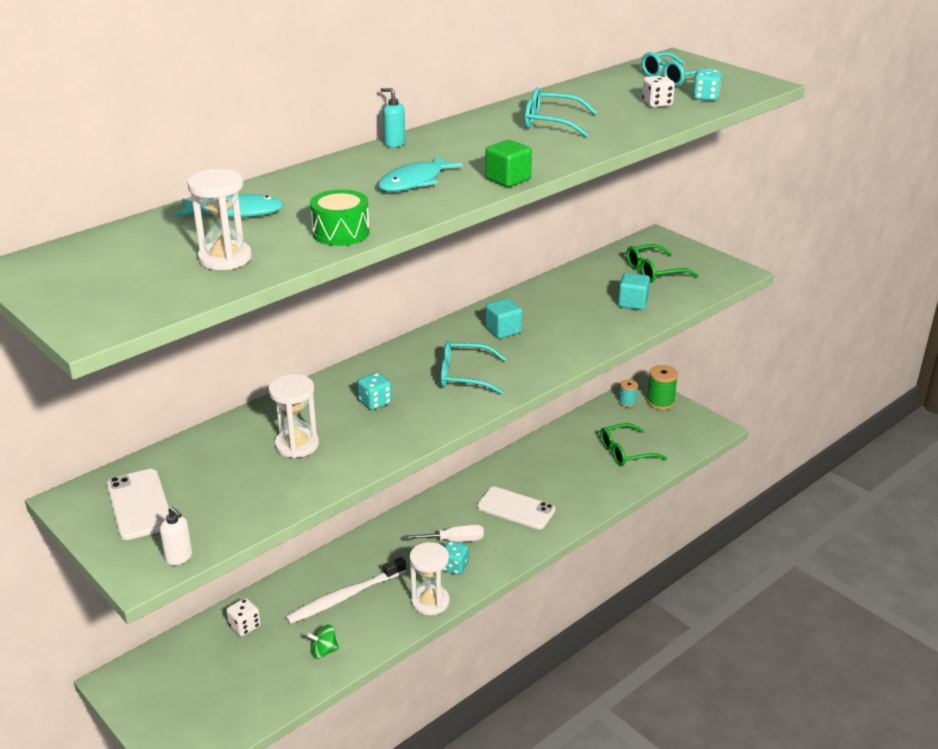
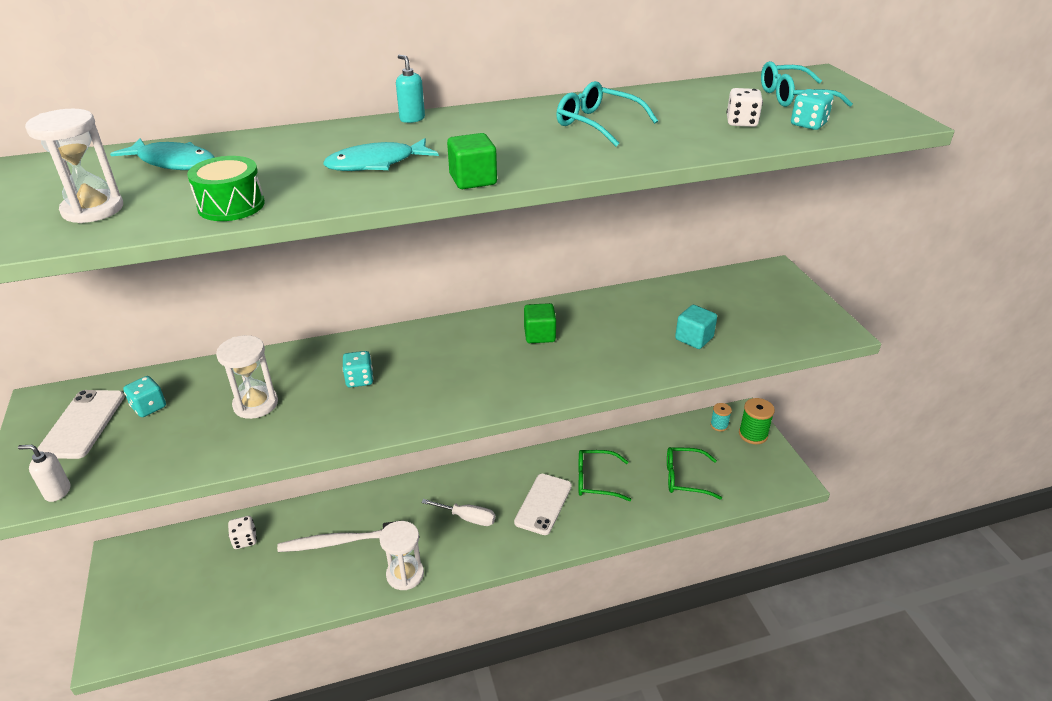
camera: 25 degrees right, 5 degrees up
(179, 557) = (57, 492): white soap dispenser -> white soap dispenser turned 120 degrees clockwise
(324, 651) = (286, 590): green spinning top -> none
(454, 567) = (449, 546): turquoise dice -> turquoise dice (149, 407)
(465, 376) = (463, 375): turquoise glasses -> none
(503, 330) = (539, 335): turquoise cube -> green cube
(516, 508) = (543, 504): white phone -> white phone turned 60 degrees clockwise
(654, 271) = (744, 308): green glasses -> green glasses (596, 480)

